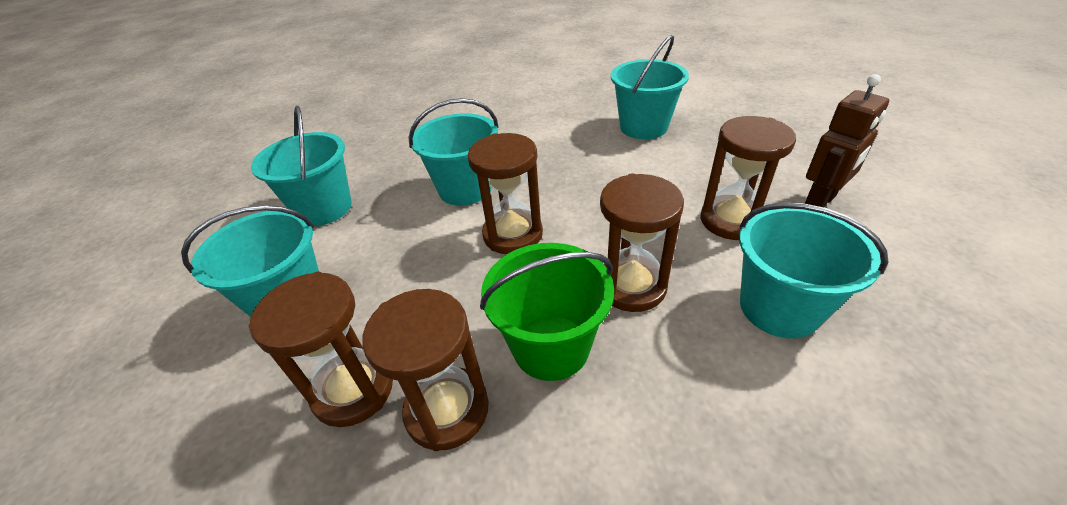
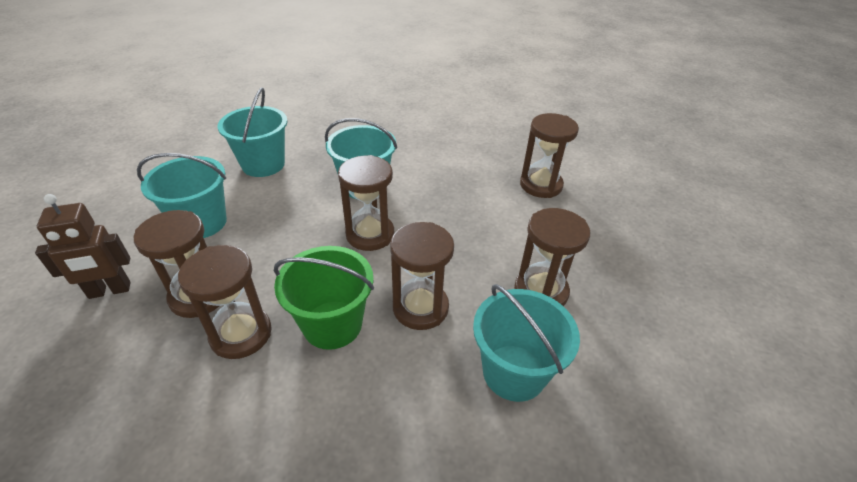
camera: 20 degrees right, 0 degrees up
(643, 127) = (541, 185): turquoise bucket -> brown hourglass
(820, 202) = (630, 307): brown robot -> brown robot (110, 291)

